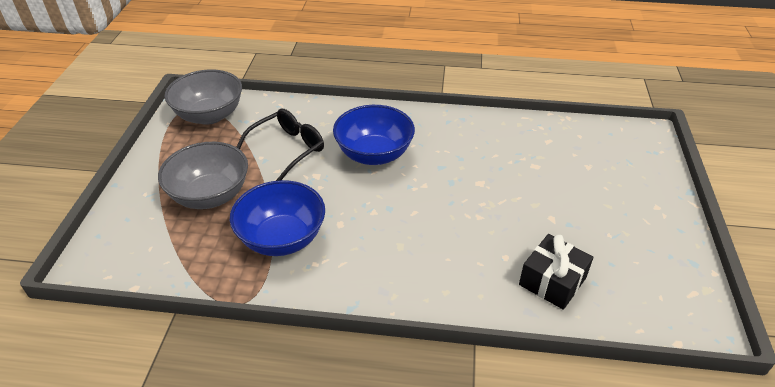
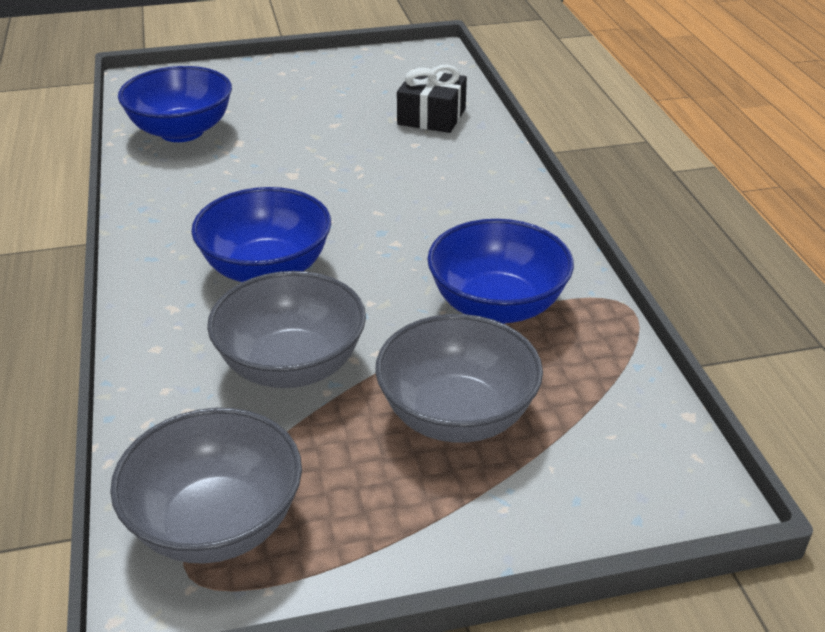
camera: 110 degrees left, 5 degrees down
(287, 149) = (291, 366): black glasses -> grey bowl
(558, 143) = (181, 131): none -> blue bowl

